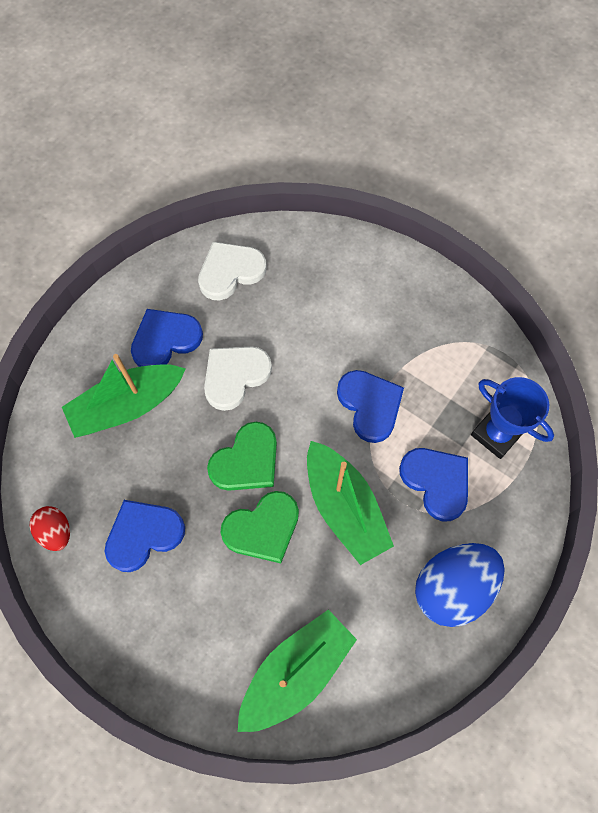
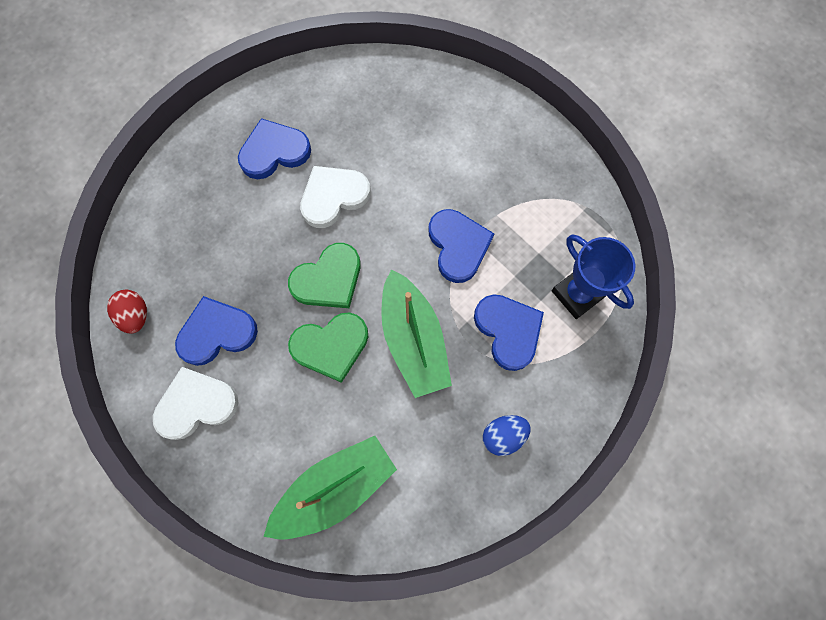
camera: 10 degrees right, 5 degrees up
(127, 406) = (226, 208): green boat -> none
(230, 272) = (349, 96): white heart -> white heart (196, 404)
(452, 588) = (503, 435): blue egg -> blue egg, size x0.53

